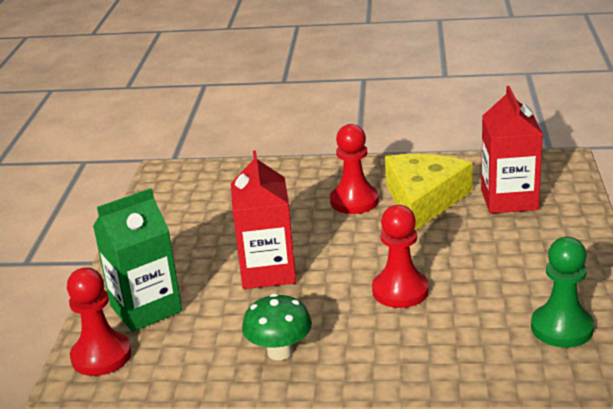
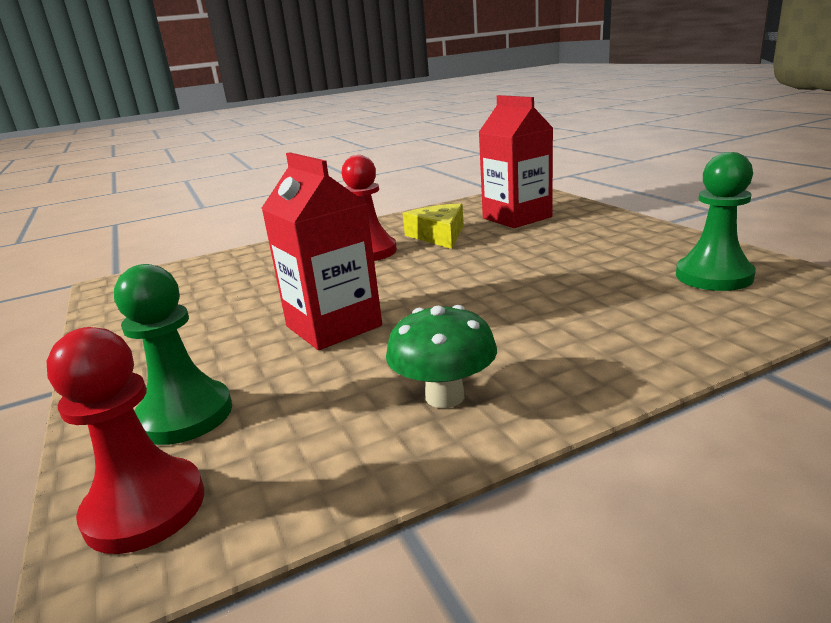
camera: 30 degrees left, 5 degrees down
(146, 309) = (185, 415): green carton -> green pawn
(400, 291) = (512, 297): red pawn -> none
(423, 200) = (439, 235): yellow cheese -> yellow cheese, size x0.66

